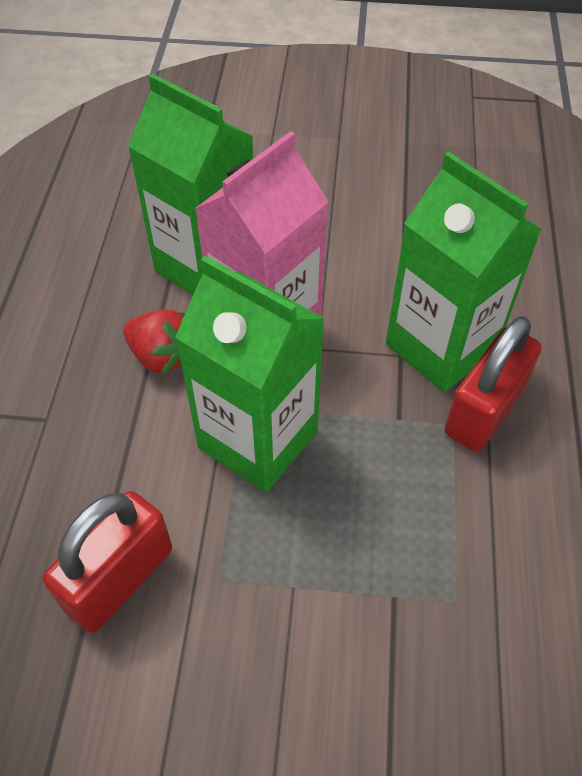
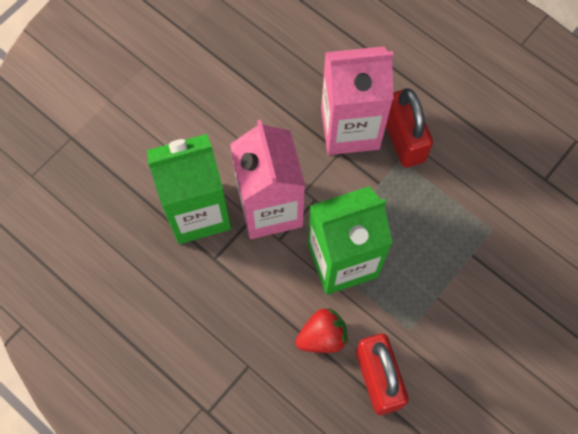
camera: 55 degrees left, 15 degrees up
(161, 356) = (248, 278): red strawberry -> red strawberry (322, 336)
(441, 347) = (350, 128): green carton -> pink carton

